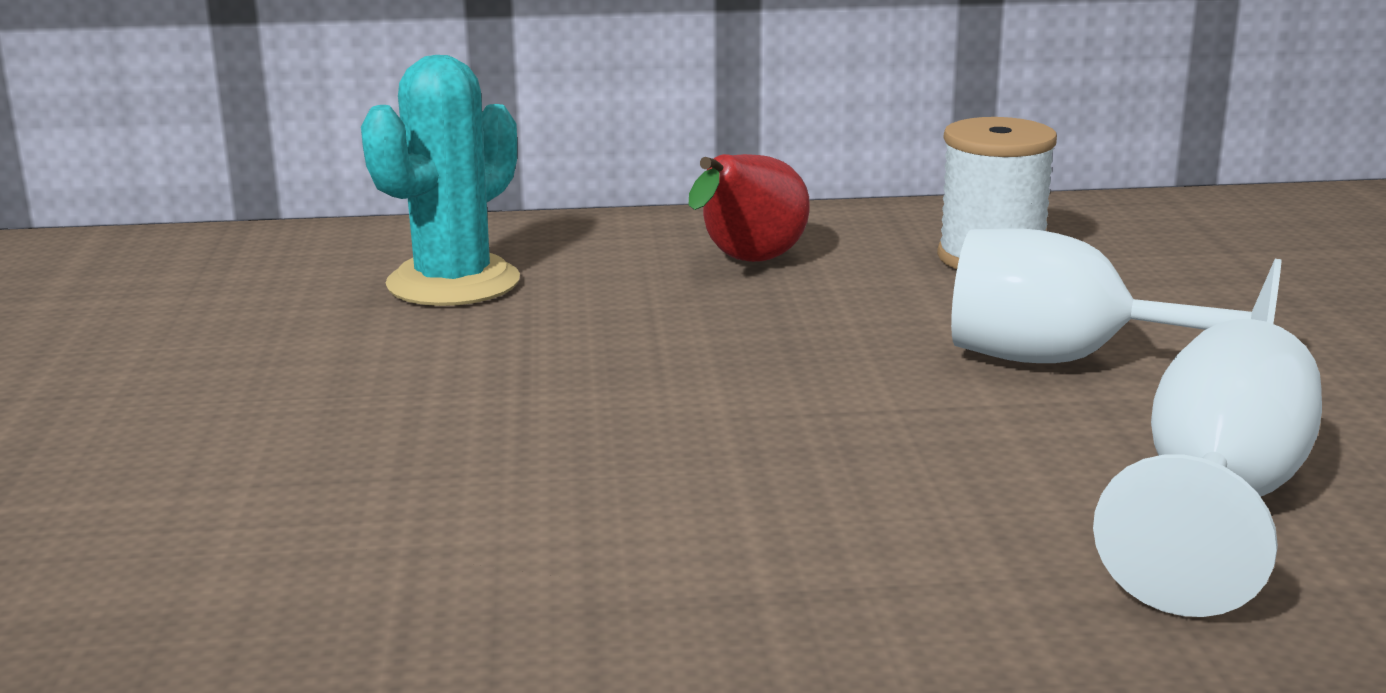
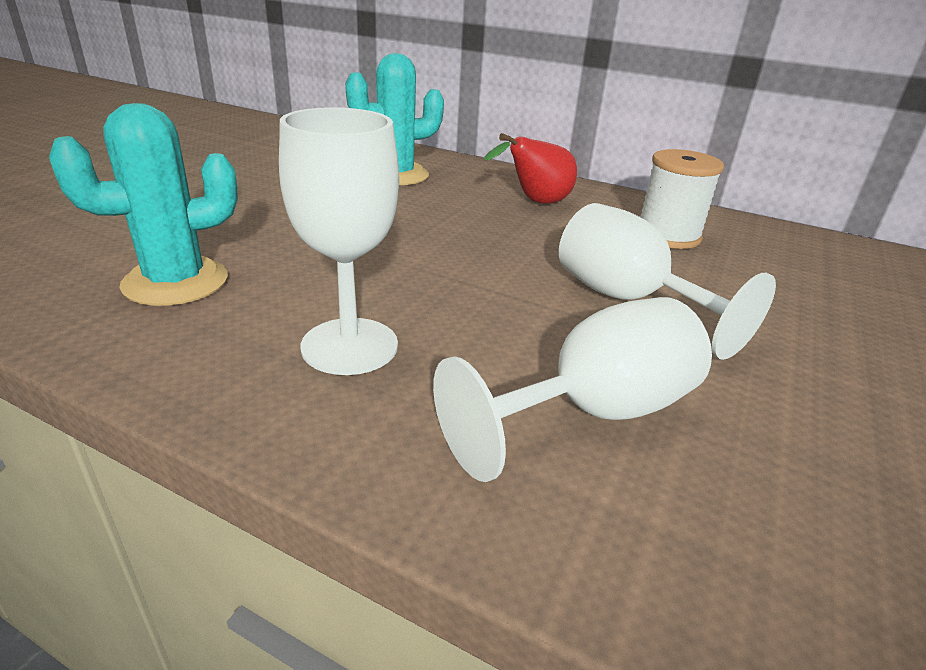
camera: 30 degrees right, 10 degrees up
(418, 571) = (176, 282): none -> turquoise cactus
(835, 549) = (349, 346): none -> white goblet

